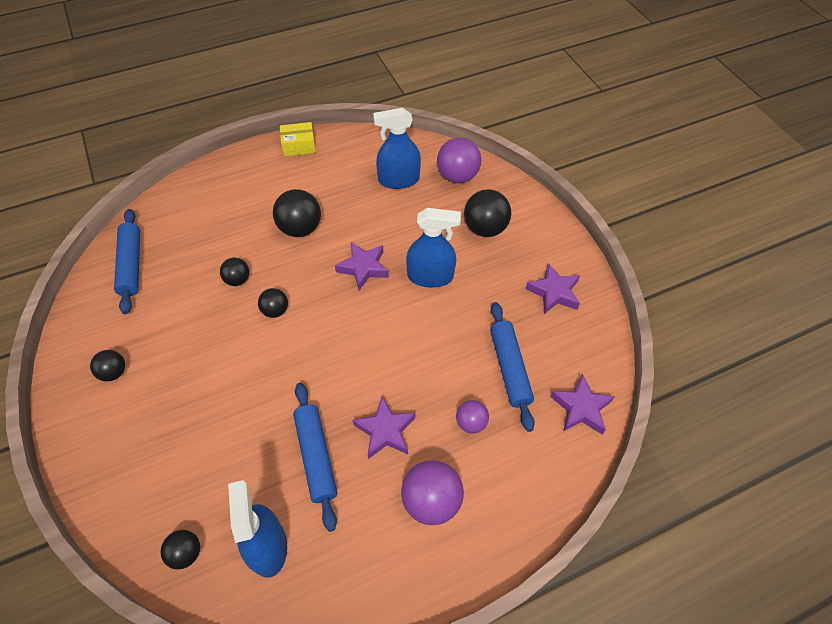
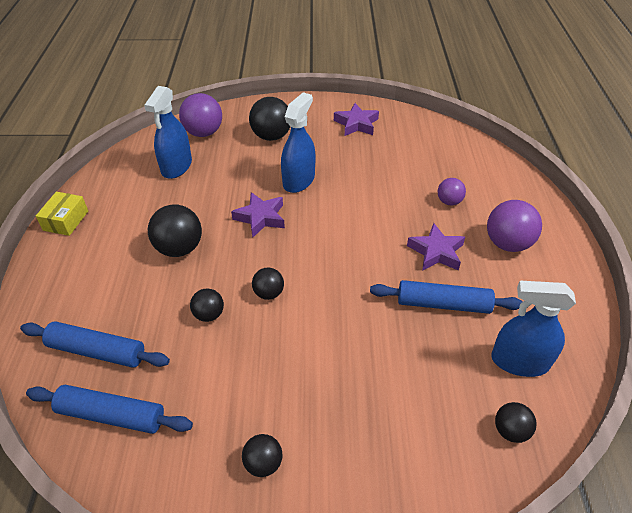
camera: 65 degrees left, 10 degrees down
(509, 368) = (411, 167): blue rolling pin -> blue rolling pin (97, 351)
(581, 408) = (460, 145): purple star -> none

